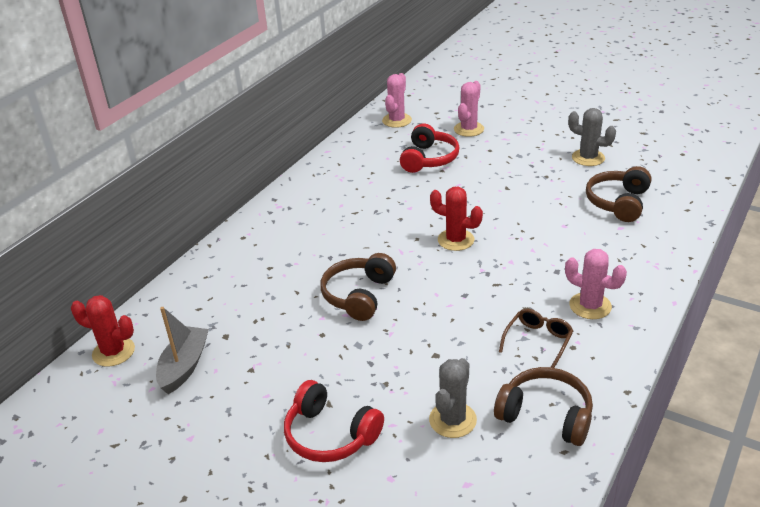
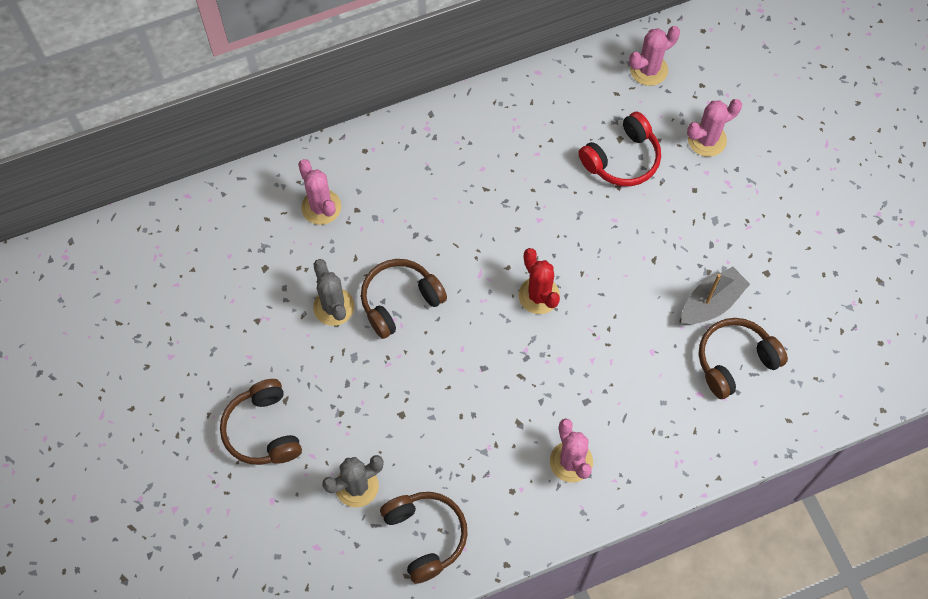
camera: 35 degrees right, 30 degrees up
(113, 352) = (174, 222): red cactus -> none
(184, 366) = (213, 279): grey boat -> grey boat (711, 303)
(239, 280) = (321, 207): none -> pink cactus
(330, 435) = (263, 430): red headphones -> brown headphones
(538, 341) = (491, 464): brown glasses -> none
(588, 158) = (778, 276): grey cactus -> grey cactus (333, 307)

